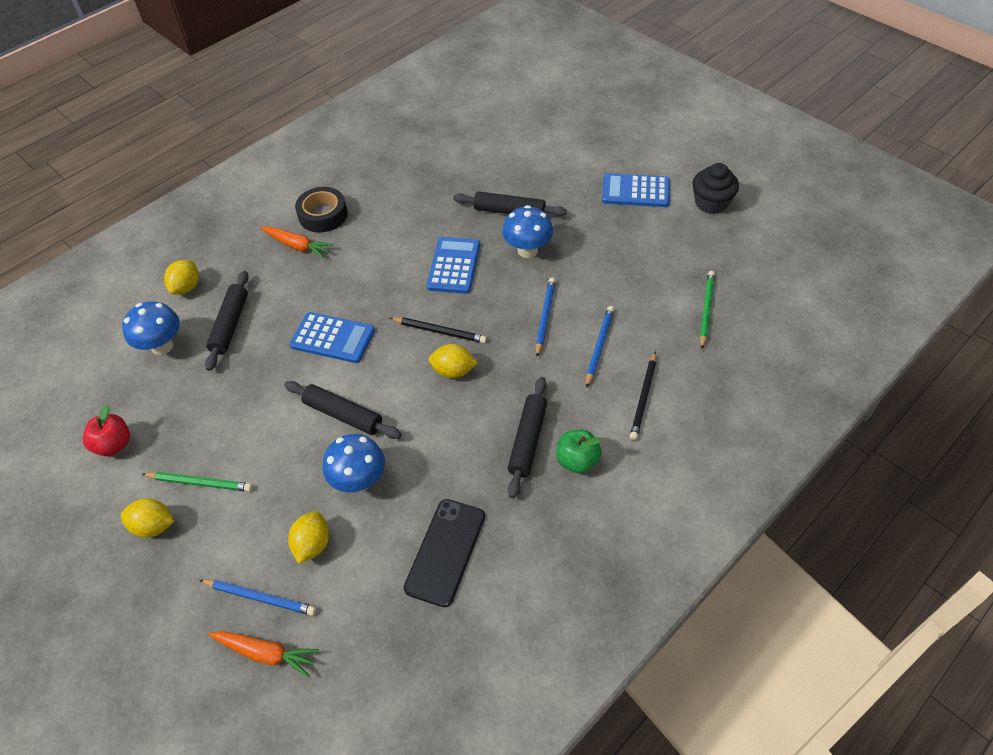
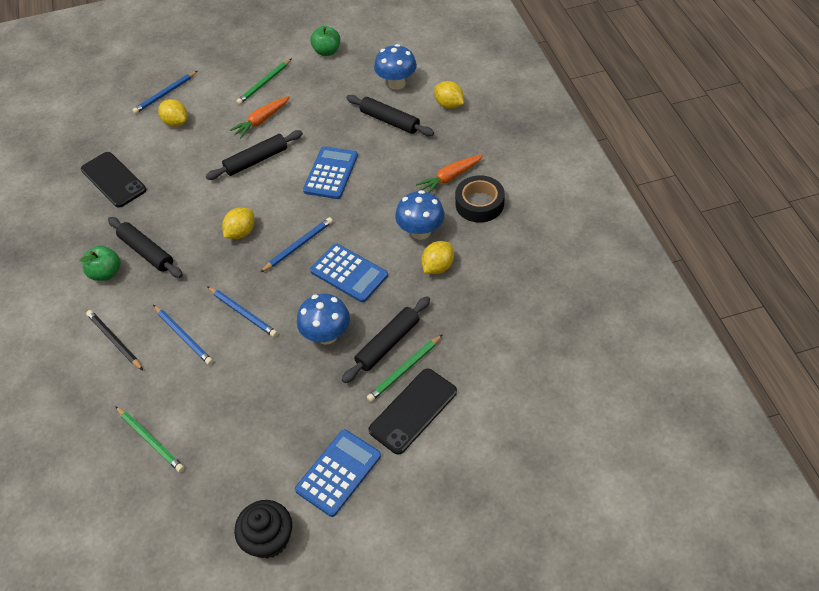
camera: 120 degrees right, 0 degrees up
(114, 445) = (327, 51): red apple -> green apple
(153, 526) = (251, 60): yellow lemon -> yellow lemon (438, 267)
(266, 653) = (132, 90): orange carrot -> orange carrot (262, 120)
(333, 338) = (330, 173): blue calculator -> blue calculator turned 150 degrees clockwise
(359, 480) = (199, 154): blue mushroom -> blue mushroom (421, 232)
(439, 331) = (285, 238): black pencil -> none
(444, 316) = (298, 246): none -> blue pencil
(526, 193) = (404, 369): none -> green pencil
(557, 175) = (413, 411): none -> black phone

